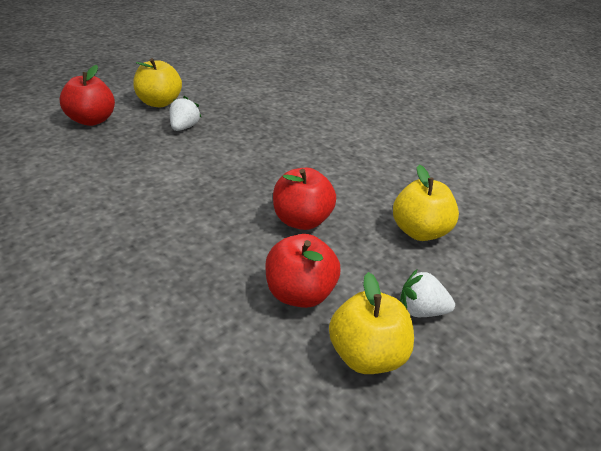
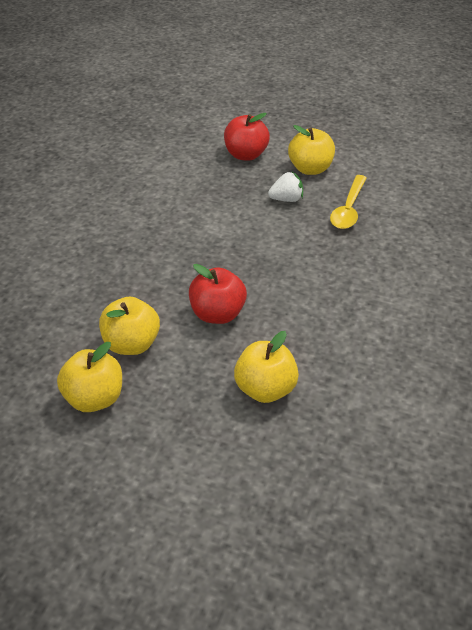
camera: 65 degrees right, 5 degrees up
(233, 109) = (348, 209): none -> yellow spoon
(299, 293) = (131, 344): red apple -> yellow apple
(421, 310) = (160, 417): white strawberry -> none

